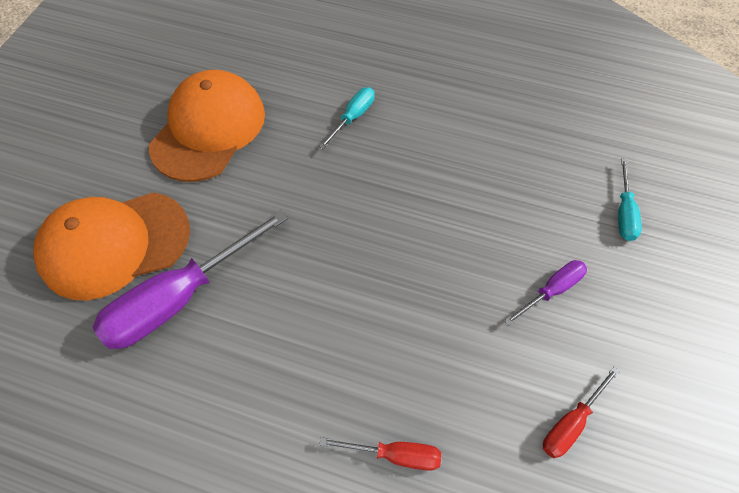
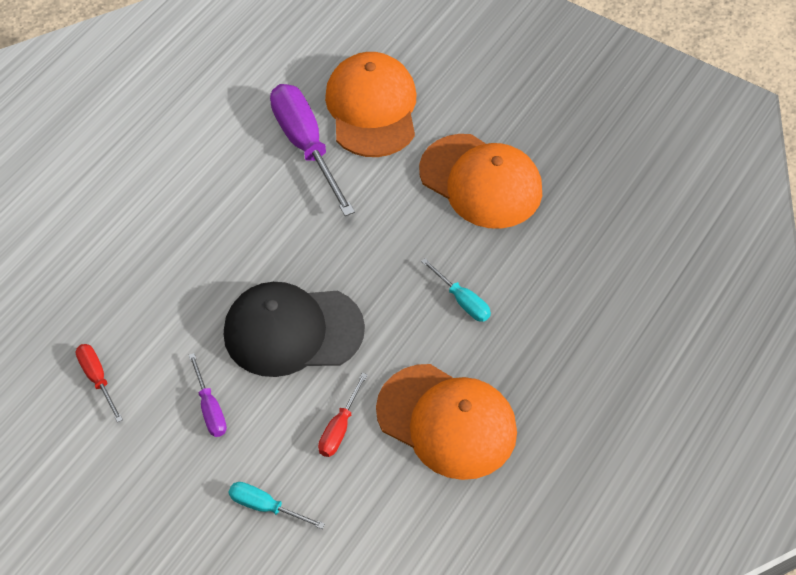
camera: 105 degrees right, 5 degrees down
(395, 454) = (127, 258): red screwdriver -> red screwdriver (339, 428)
(433, 242) = (293, 331): none -> black cap
(478, 105) = (447, 421): none -> orange cap

